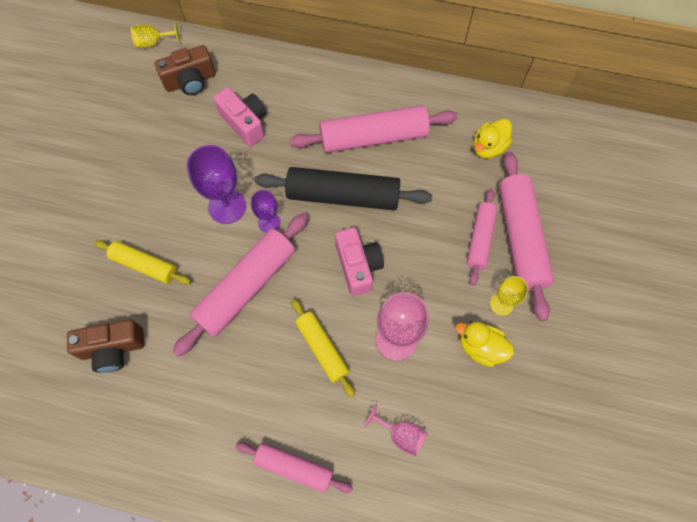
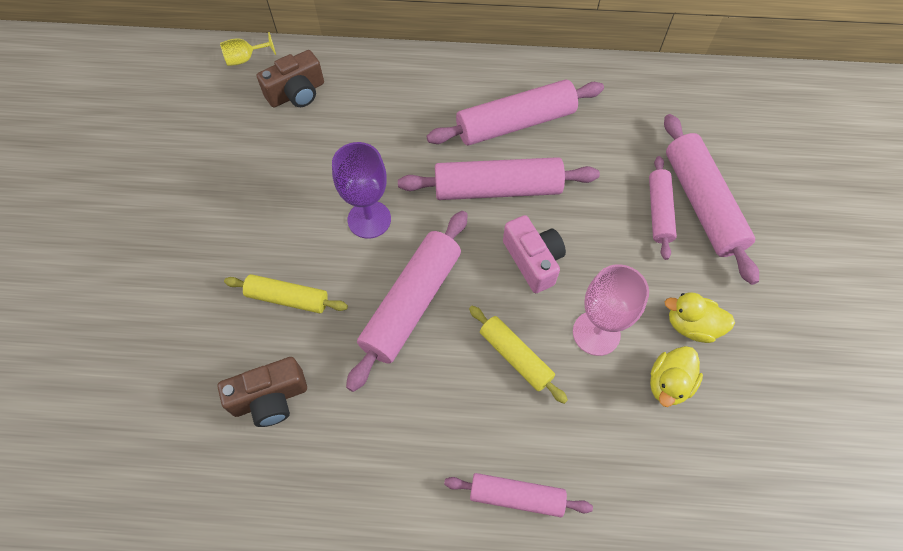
camera: 10 degrees left, 5 degrees down
(245, 123) = (369, 128): pink camera -> none
(269, 223) = (421, 229): purple goblet -> none
(343, 196) = (497, 189): black rolling pin -> pink rolling pin
(400, 434) = (628, 436): pink goblet -> none
(488, 148) = (641, 116): yellow duck -> yellow duck (668, 383)
(501, 304) = (701, 276): yellow goblet -> none

